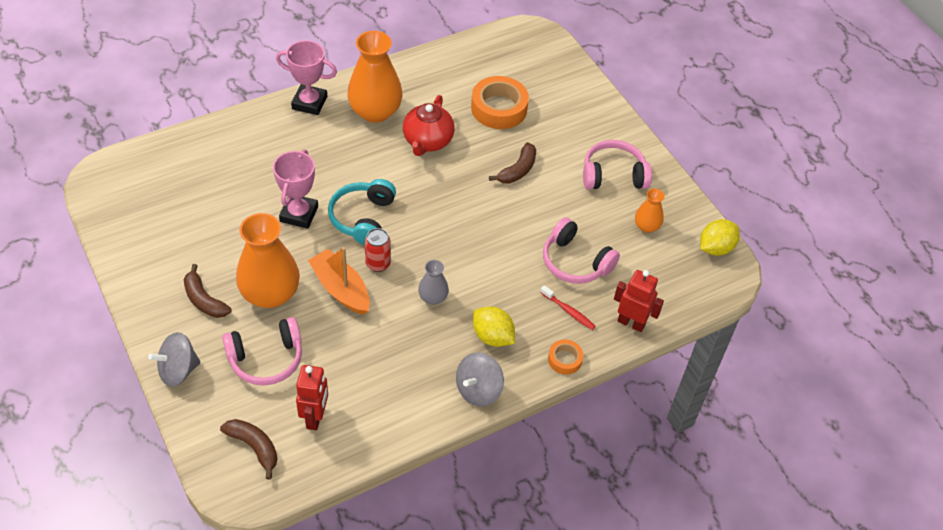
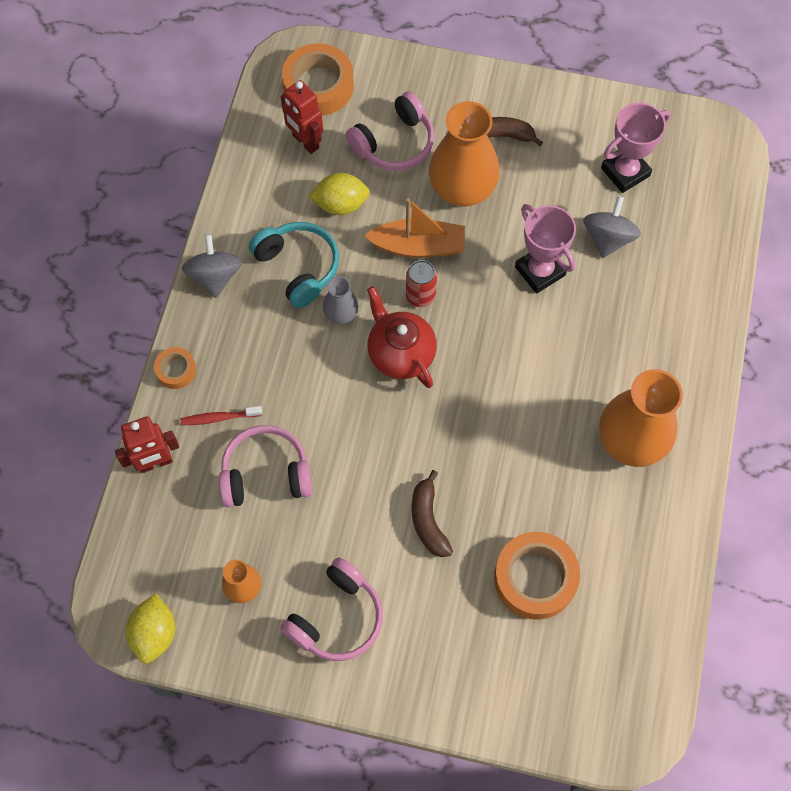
camera: 135 degrees right, 15 degrees up
(178, 370) = (440, 78): grey spinning top -> grey spinning top (608, 238)
(254, 447) = (318, 86): brown banana -> orange tape
(266, 359) = (394, 143): pink headphones -> pink headphones turned 150 degrees counterclockwise
(309, 103) = (695, 384): pink trophy -> pink trophy (625, 172)
(363, 218) = (488, 322): turquoise headphones -> turquoise headphones (298, 267)
(427, 141) = (544, 460): red teapot -> red teapot (400, 353)
(492, 337) = (255, 330): yellow lemon -> yellow lemon (341, 204)

